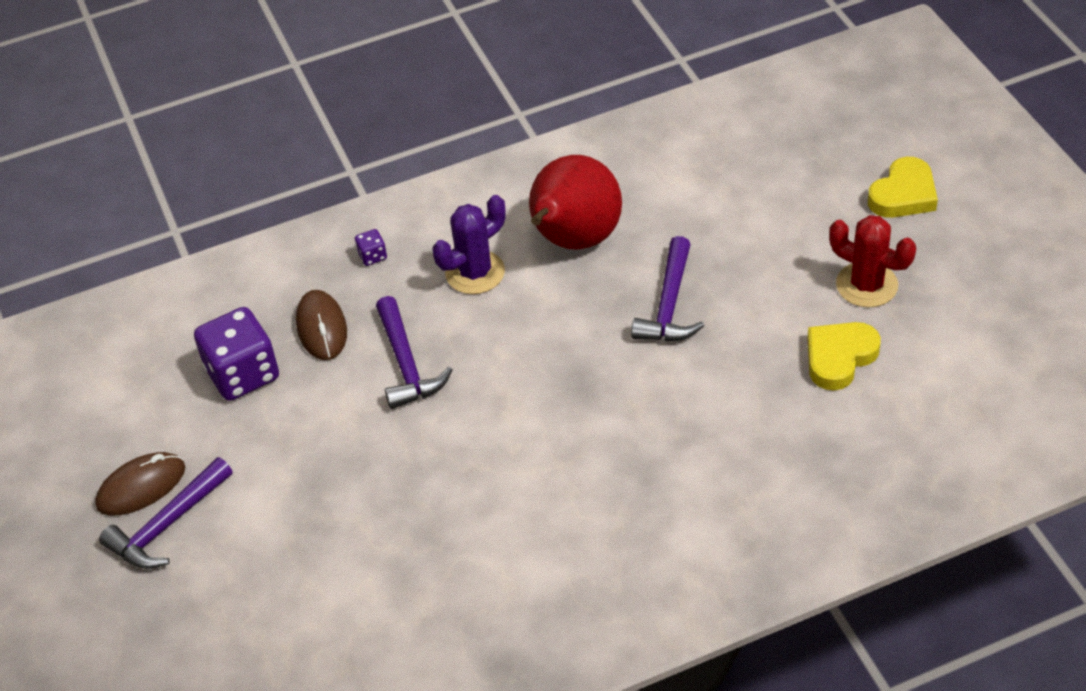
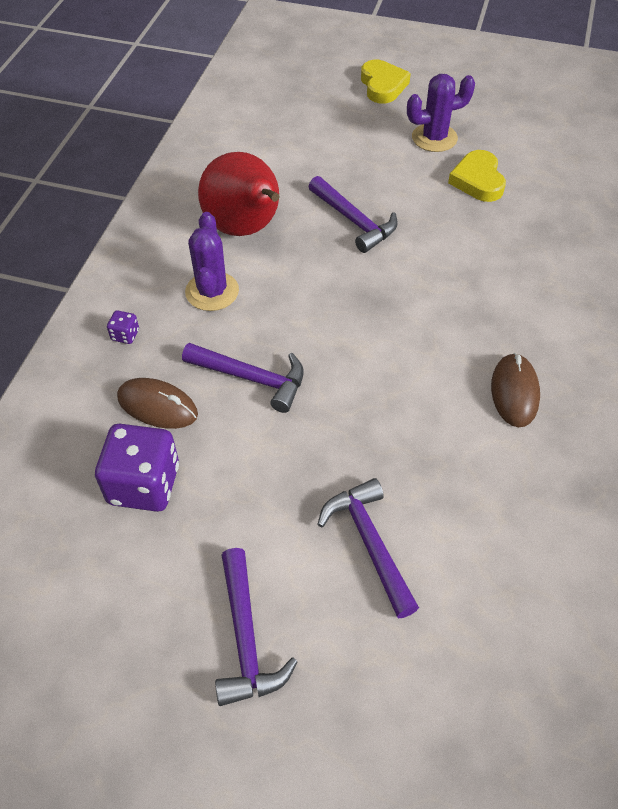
camera: 55 degrees left, 5 degrees up
(141, 487) = (183, 633): brown mouse -> brown mouse (514, 392)
(313, 546) = (370, 543): none -> purple hammer
(866, 285) = (434, 138): red cactus -> purple cactus

